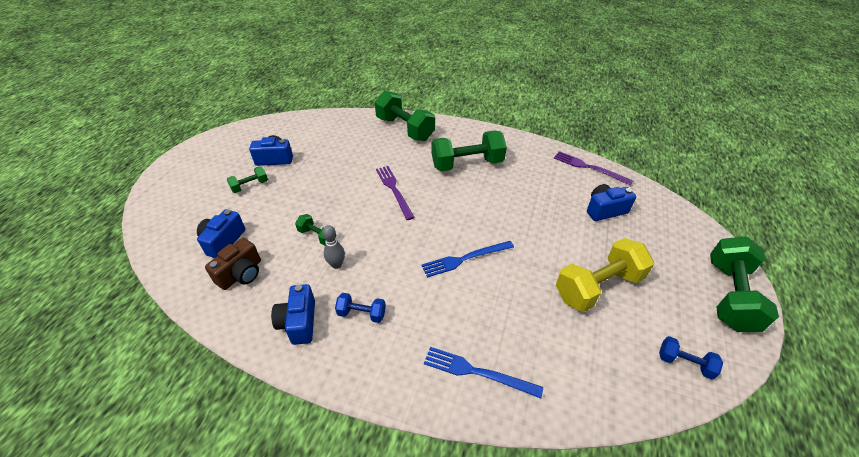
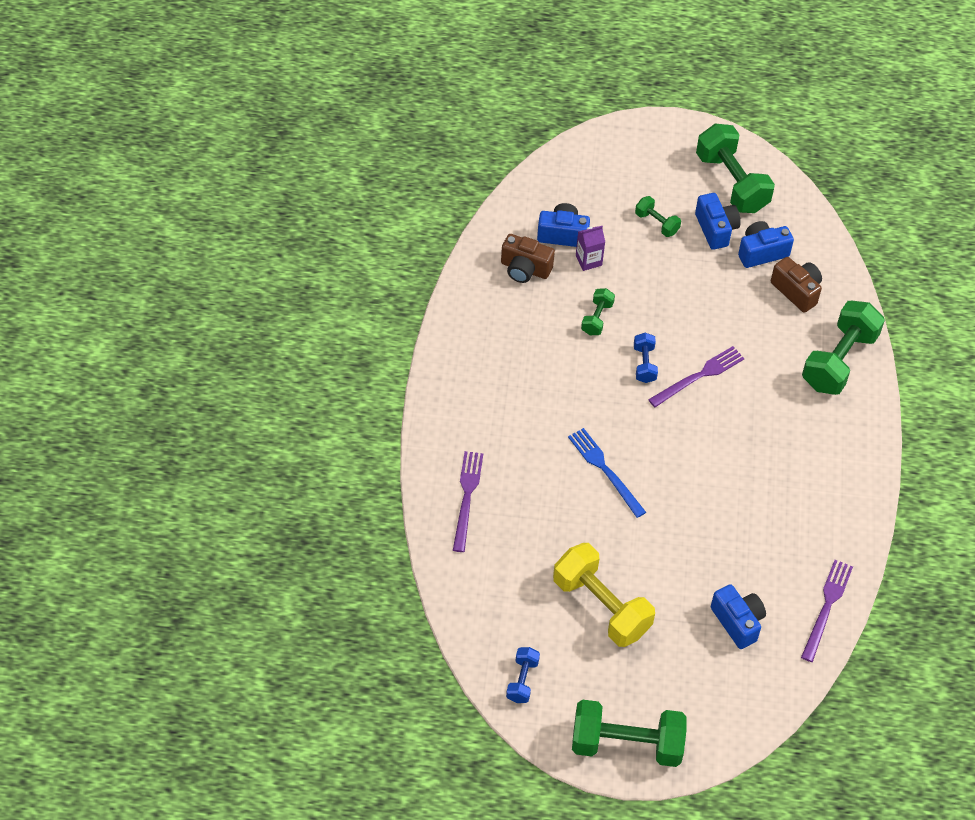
camera: 75 degrees right, 10 degrees up
(259, 230) = (588, 260): none -> purple carton
(299, 322) = (482, 338): blue camera -> blue camera (761, 252)
(337, 264) = (561, 349): grey bowling pin -> none
(345, 135) = (796, 291): none -> brown camera
(362, 313) = (506, 388): blue dumbbell -> blue dumbbell (644, 364)
(467, 164) = (782, 451): green dumbbell -> green dumbbell (732, 182)
(477, 372) = (467, 497): blue fork -> purple fork

